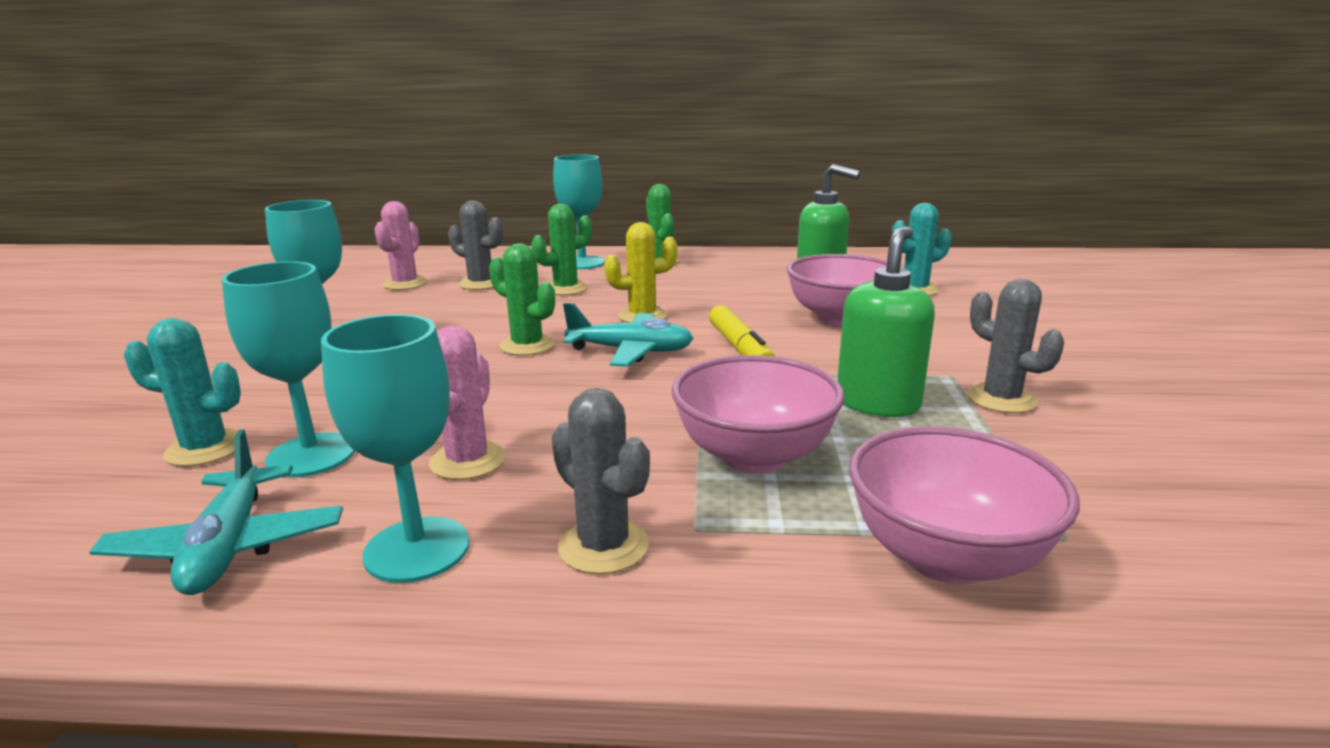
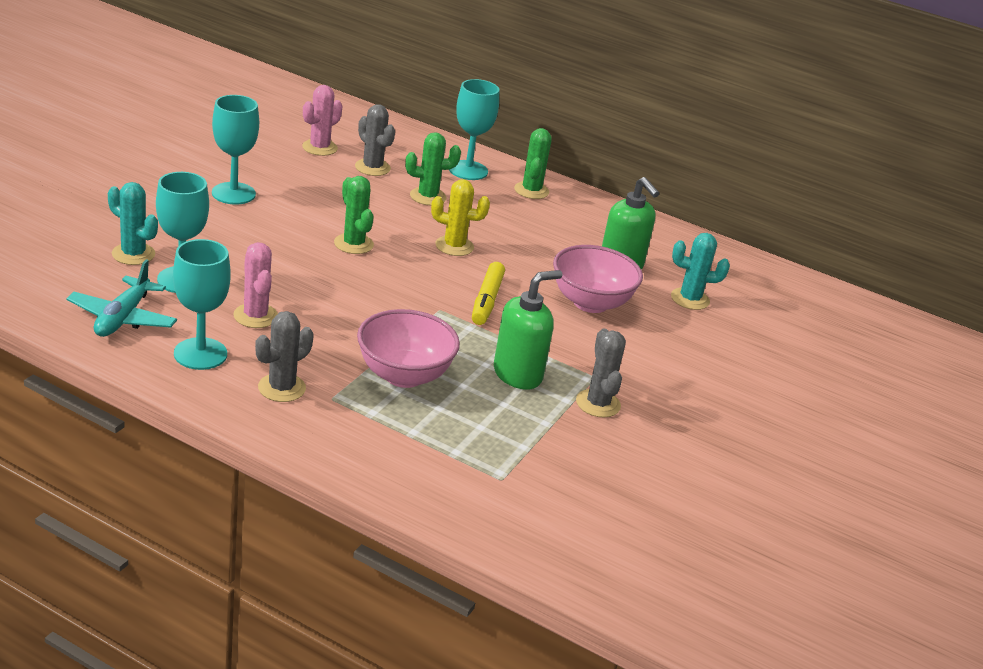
camera: 20 degrees right, 10 degrees up
(468, 461) = (255, 316): pink cactus -> pink cactus turned 60 degrees counterclockwise
(603, 546) = (282, 388): grey cactus -> grey cactus turned 60 degrees clockwise
(631, 351) = (414, 275): turquoise plane -> none
(946, 557) = (430, 460): pink bowl -> none

